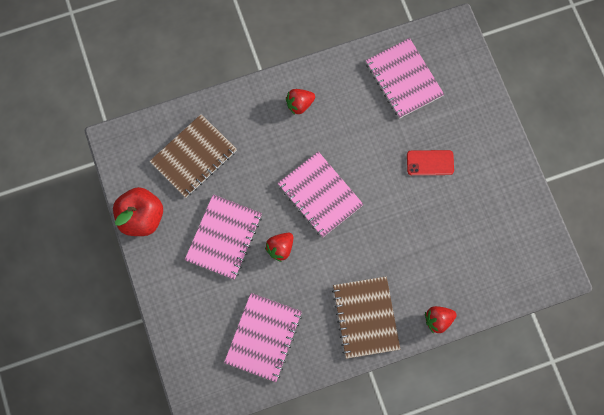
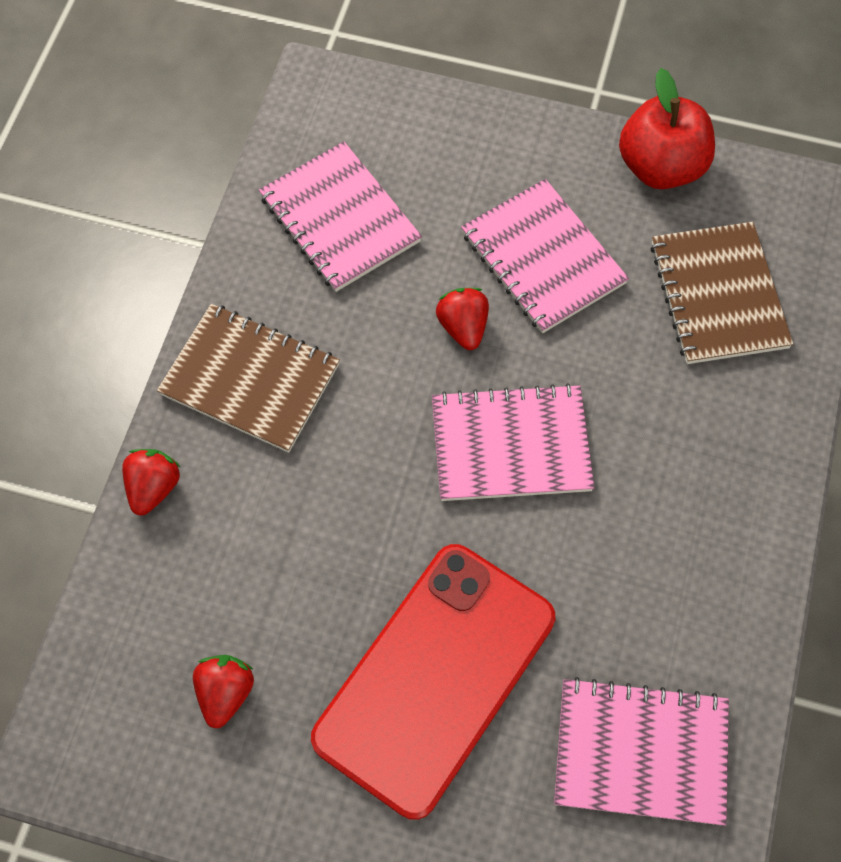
camera: 125 degrees right, 10 degrees down
(299, 104) = (710, 522): red strawberry -> red strawberry (225, 692)
(430, 163) = (435, 677): red phone -> red phone, size x2.40

